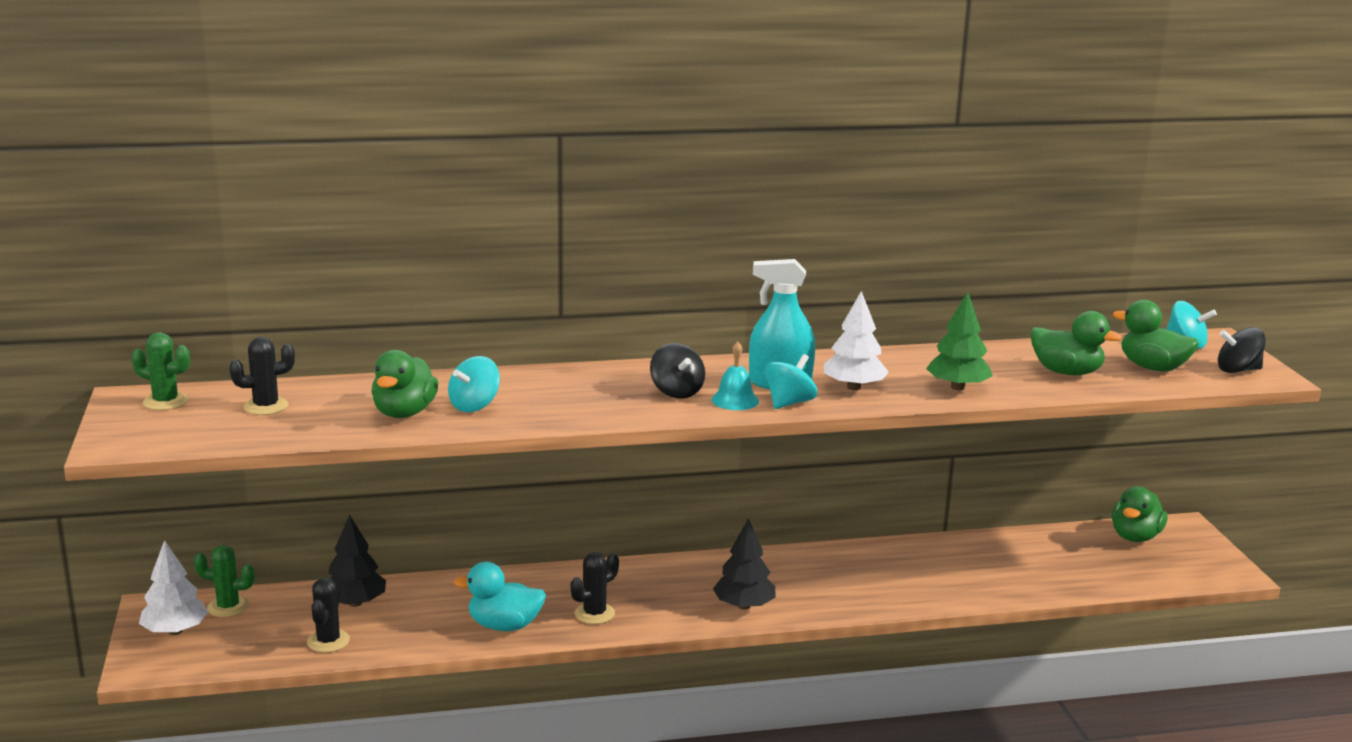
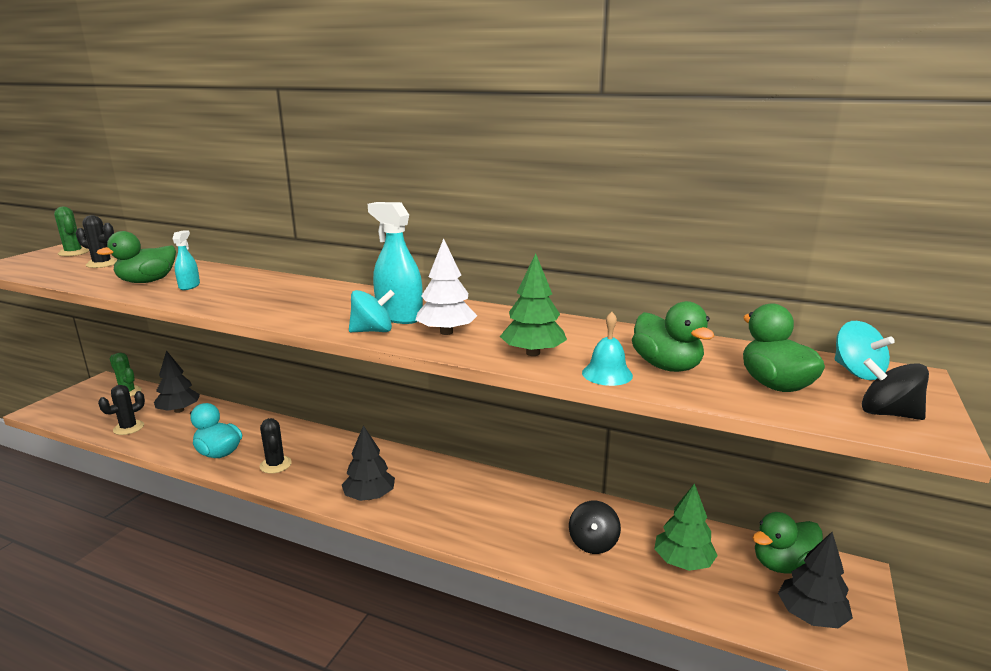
camera: 35 degrees right, 0 degrees up
(175, 631) = (86, 396): white tree -> none
(474, 406) = (189, 286): turquoise spinning top -> turquoise spray bottle
(594, 614) = (275, 465): black cactus -> black cactus turned 75 degrees clockwise
(676, 392) = (318, 305): black spinning top -> black spinning top (593, 543)
(735, 400) = (341, 320): turquoise bell -> turquoise bell (607, 374)
(1068, 560) = (683, 562): none -> green tree
(1185, 564) = (811, 616): none -> black tree

